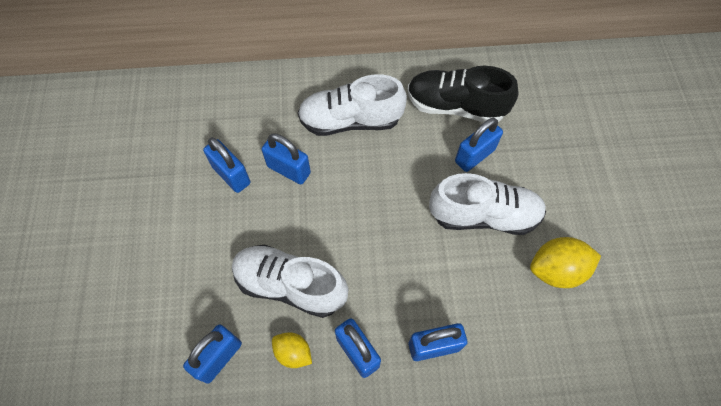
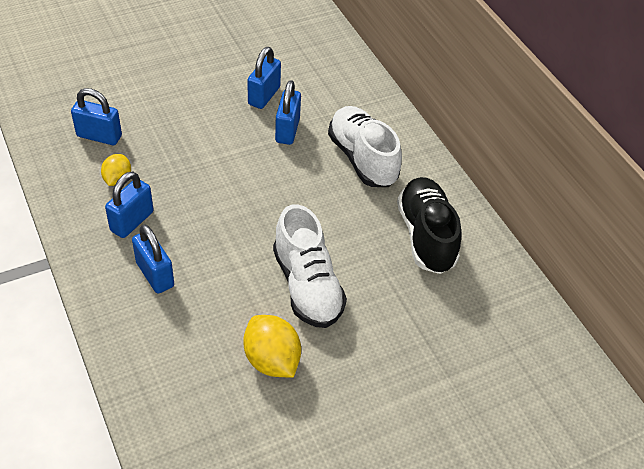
camera: 65 degrees right, 15 degrees down
(290, 285) = (176, 161): white shoe -> none
(474, 156) = (373, 264): blue padlock -> none

